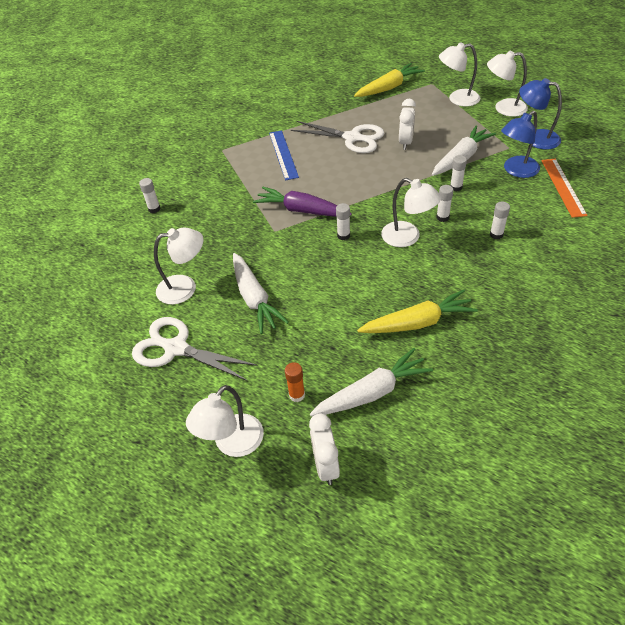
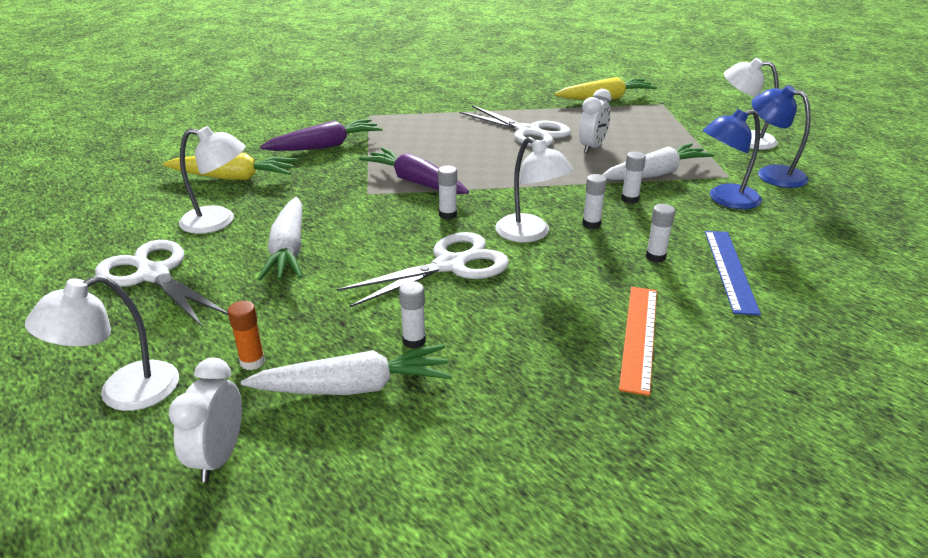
camera: 15 degrees right, 15 degrees down
(154, 209) = (251, 148): white glue stick -> white glue stick (414, 341)
(211, 192) = (325, 146): none -> purple carrot
(283, 154) = (434, 131): blue ruler -> blue ruler (729, 270)
(372, 279) = (451, 265): none -> white scissors
(418, 322) = (478, 325): yellow carrot -> yellow carrot (234, 177)
(457, 99) = (686, 121): white lamp -> none
(563, 187) = (785, 228): orange ruler -> orange ruler (639, 336)

